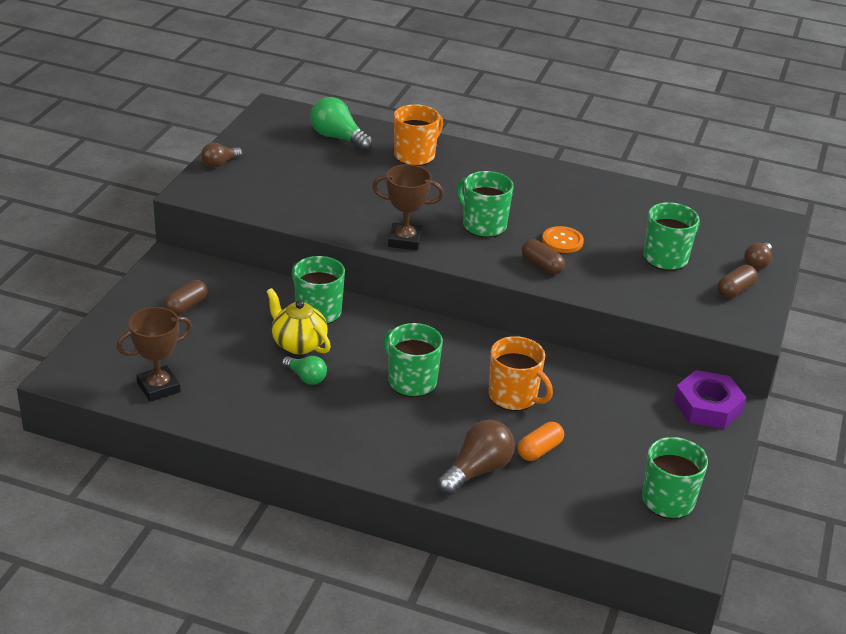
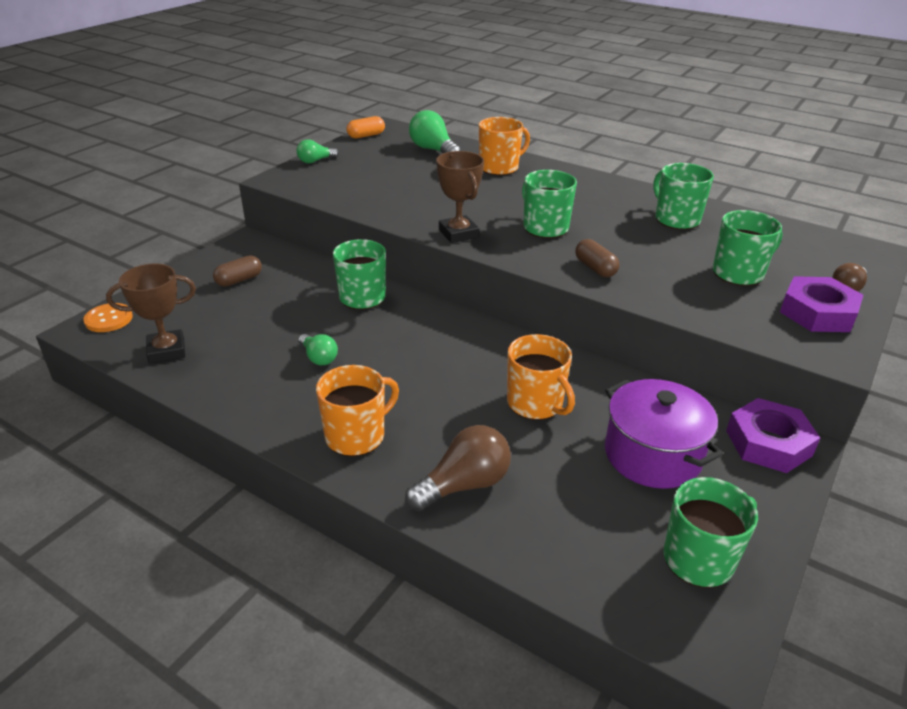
camera: 15 degrees right, 0 degrees up
(220, 163) = (315, 161): brown light bulb -> green light bulb
(298, 344) = (327, 324): yellow teapot -> none
(373, 443) = (356, 436): none -> orange mug
(405, 240) = (458, 233): brown trophy -> brown trophy turned 45 degrees clockwise
(411, 381) = (427, 374): green mug -> green mug (676, 219)
(539, 450) = (547, 470): orange capsule -> orange capsule (366, 136)
(562, 241) = (625, 248): orange button -> orange button (109, 319)
(619, 427) = (652, 455): none -> purple pot
(735, 290) = (817, 313): brown capsule -> purple nut

